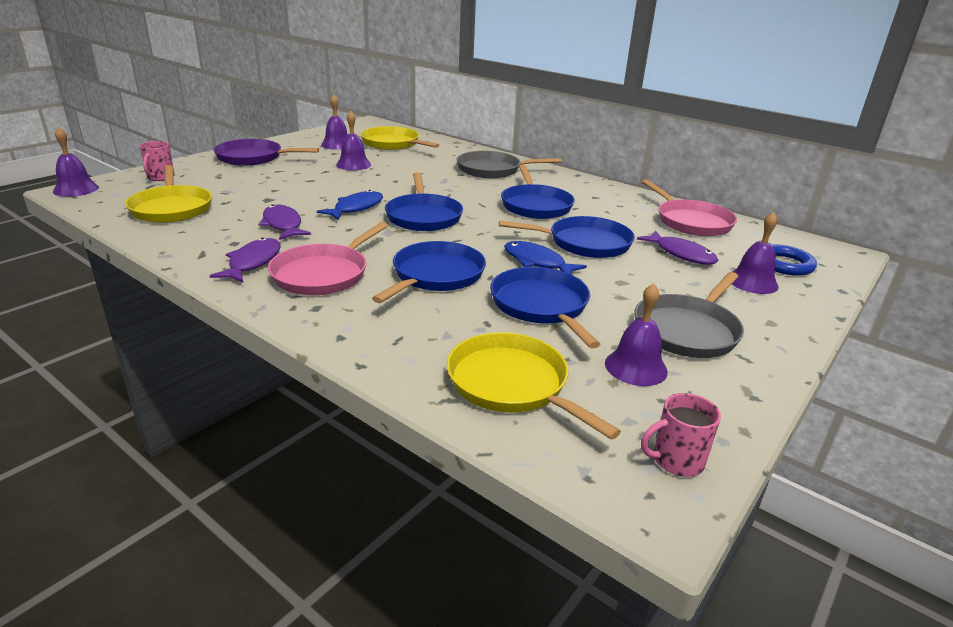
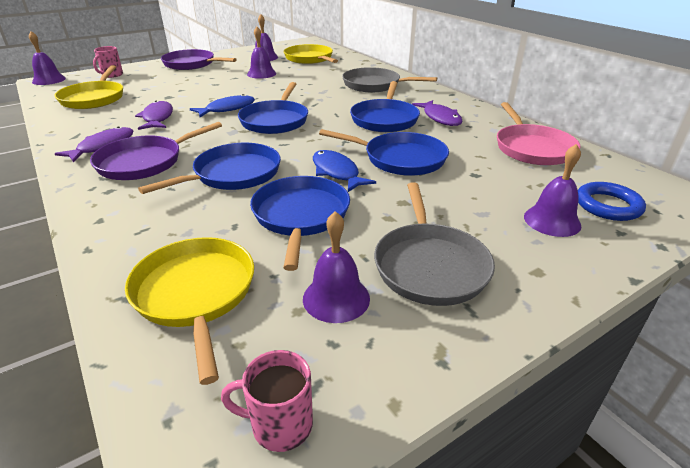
camera: 20 degrees right, 5 degrees up
(323, 274) = (144, 162): pink pan -> purple pan
(681, 254) = (493, 180): purple fish -> purple fish (440, 118)
(687, 330) = (430, 265): grey pan -> grey pan turned 60 degrees counterclockwise

